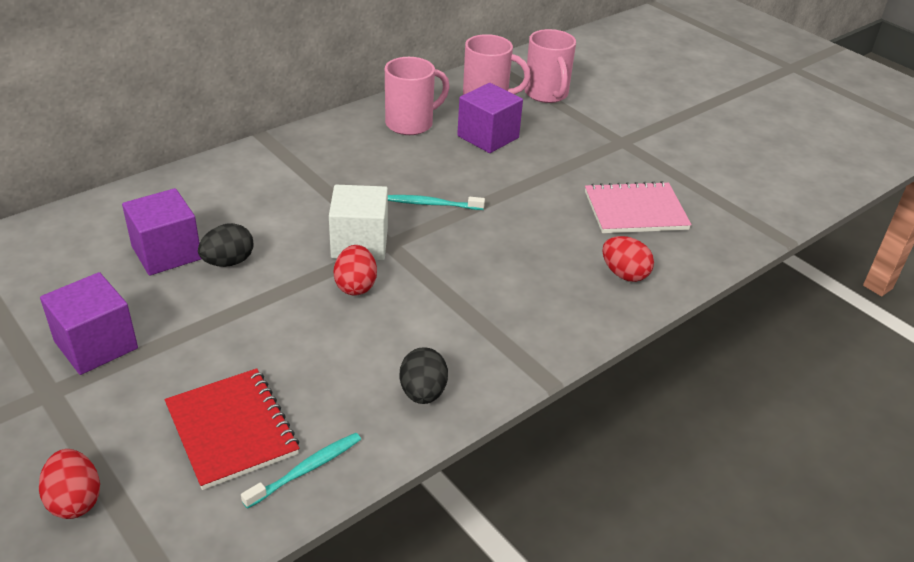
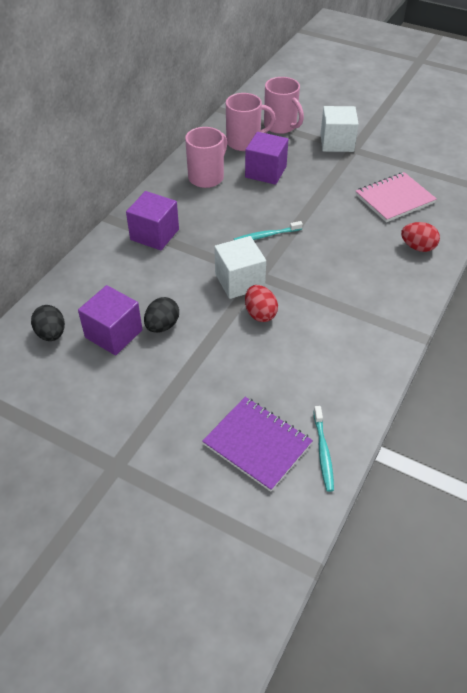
camera: 20 degrees left, 10 degrees up
(75, 500) = (195, 532): red egg -> none
(96, 345) = (120, 420): purple cube -> purple cube (154, 234)
(232, 430) = (257, 444): red notebook -> purple notebook
(306, 470) = (323, 452): turquoise toothbrush -> turquoise toothbrush turned 150 degrees clockwise
(423, 393) = (355, 373): black egg -> black egg (51, 334)
(605, 129) = (337, 143): none -> white cube

